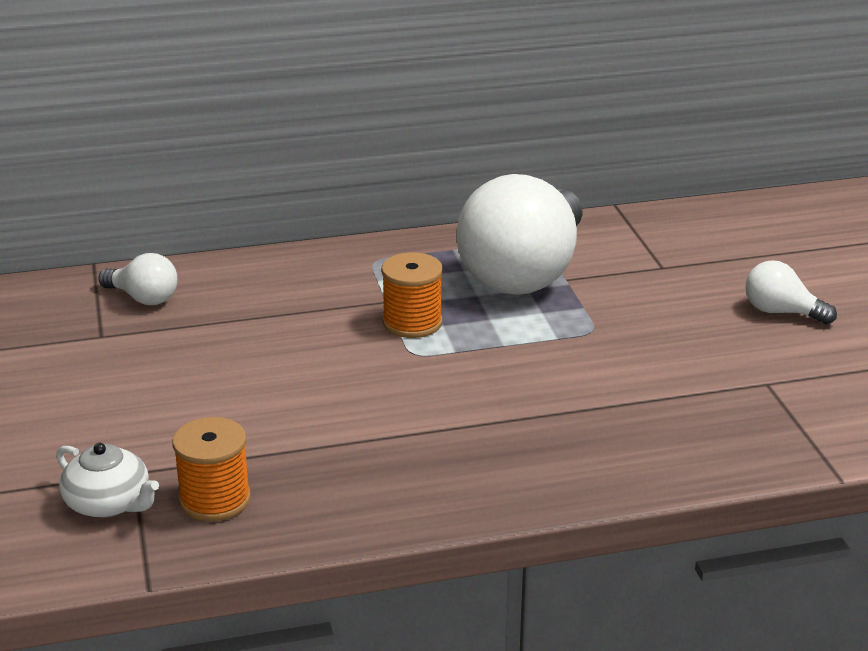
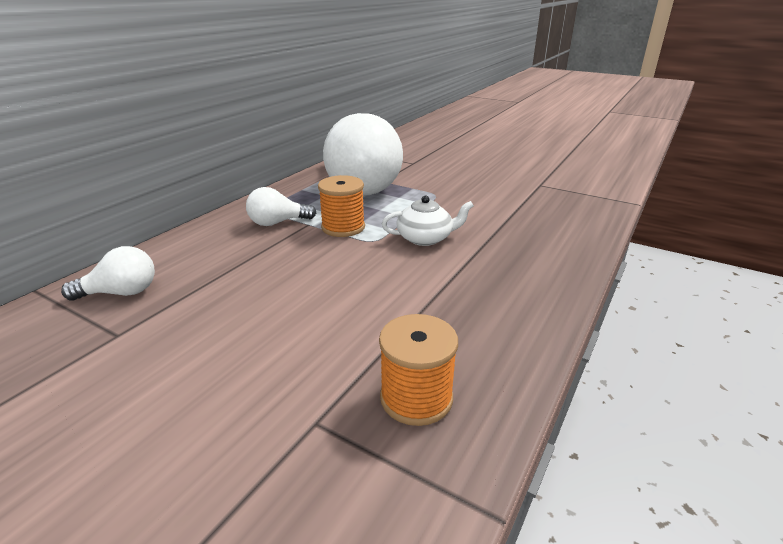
camera: 45 degrees left, 0 degrees up
(109, 503) = (337, 466): white teapot -> white teapot (425, 238)
(781, 312) = (489, 161): white light bulb -> white light bulb (277, 223)

